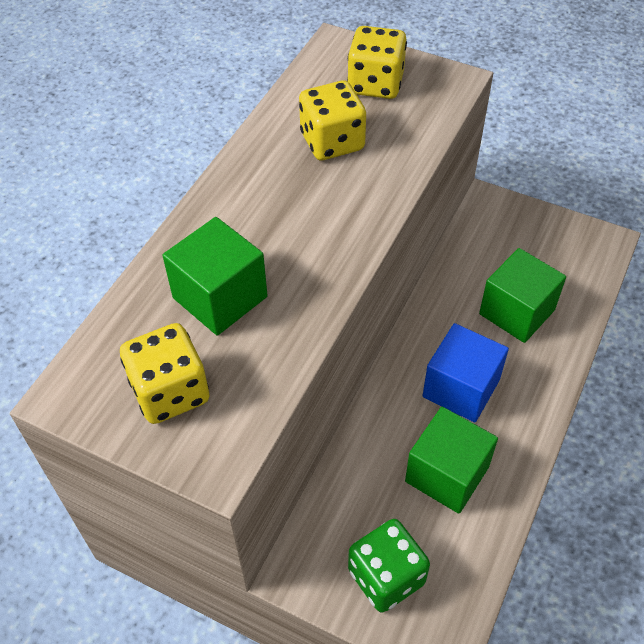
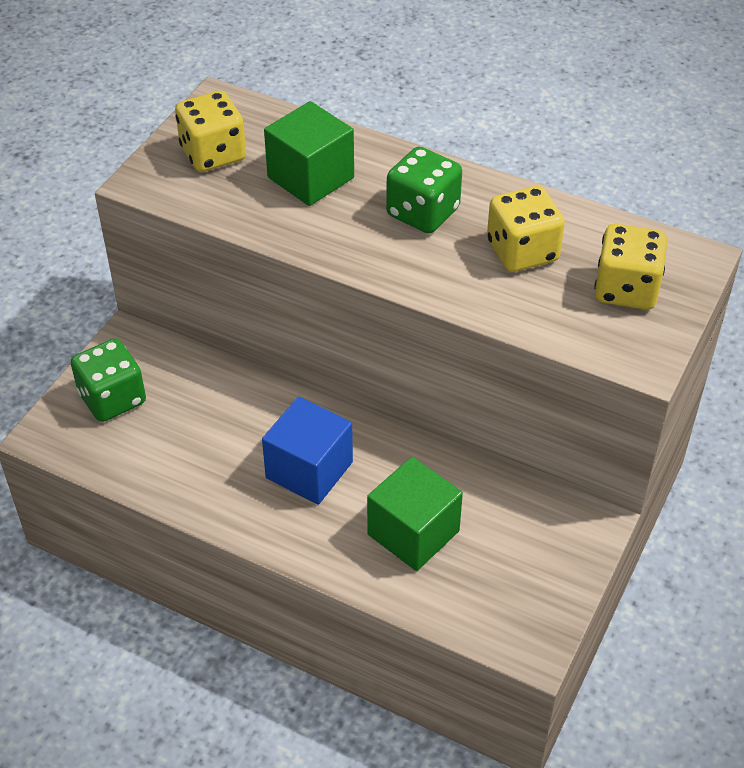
camera: 90 degrees right, 5 degrees down
(278, 207) = (423, 212): none -> green dice
(447, 474) = (209, 450): green cube -> none

